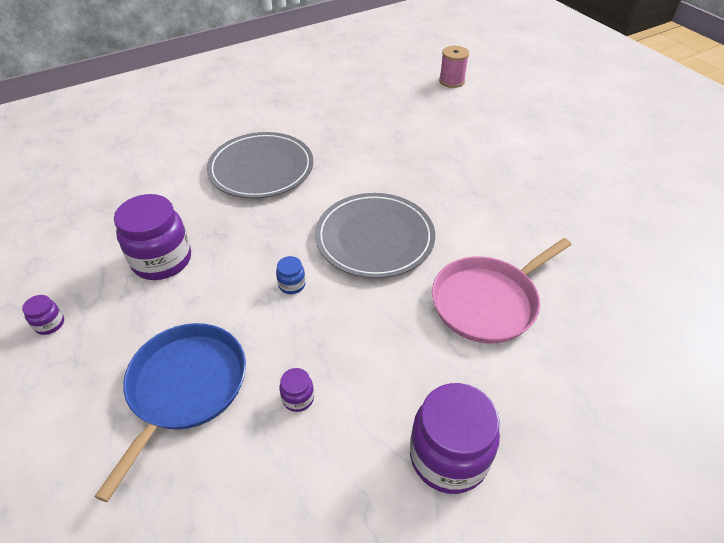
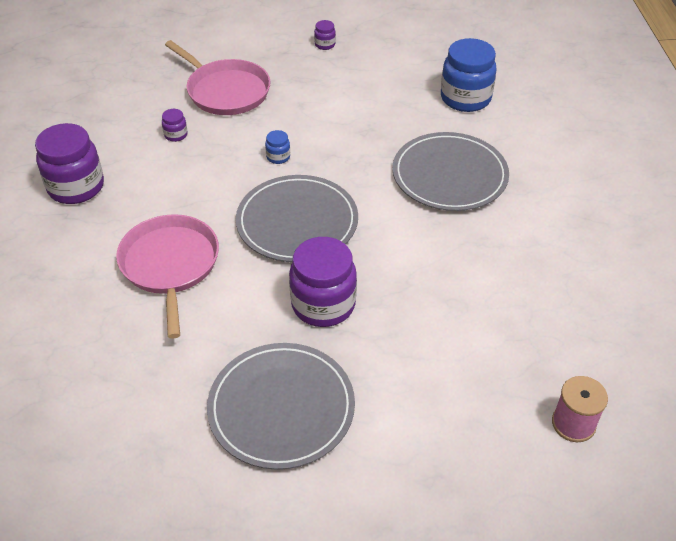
camera: 115 degrees right, 0 degrees up
(140, 184) = (465, 98): none -> blue jar
(162, 260) = (355, 97): purple jar -> purple jar (323, 304)
(185, 388) = (225, 91): blue pan -> pink pan
(551, 184) = (281, 407): none -> grey plate

